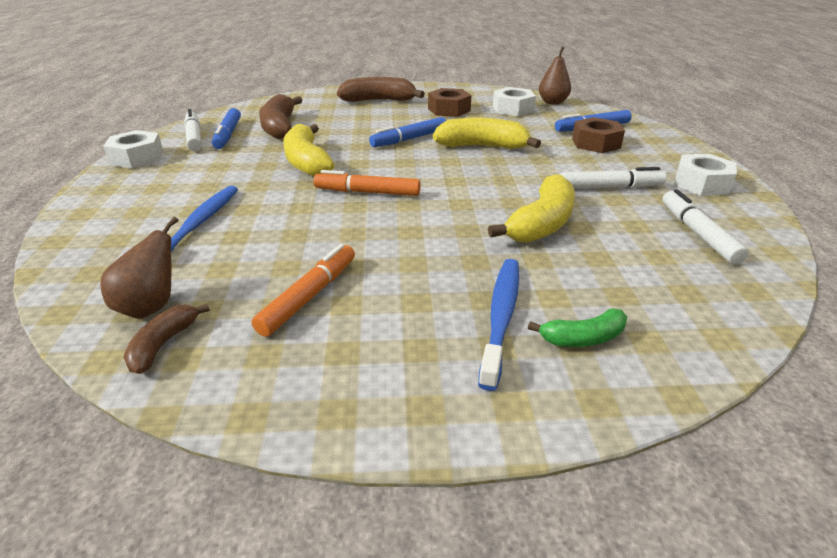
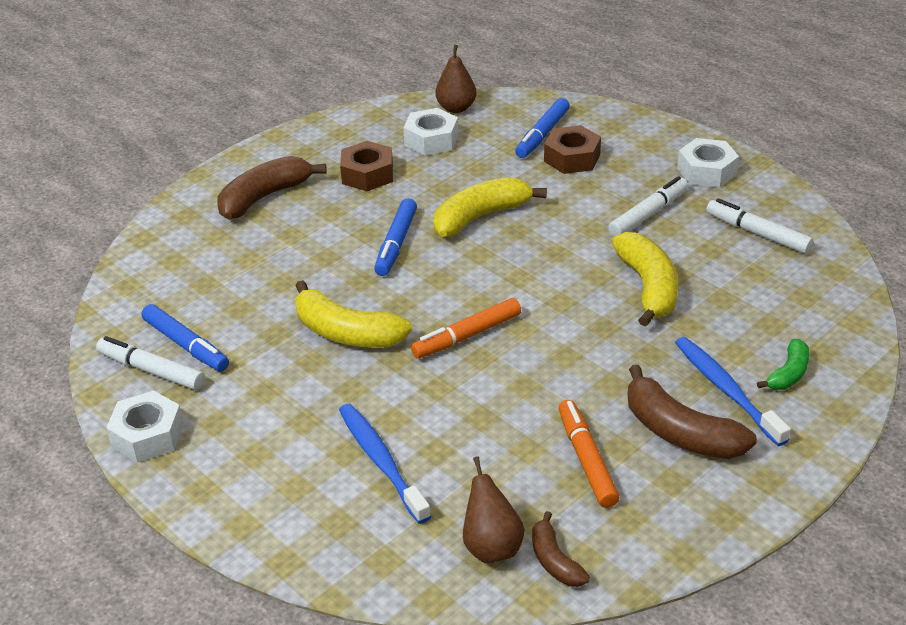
camera: 40 degrees left, 5 degrees up
(279, 127) = (224, 301): brown banana -> brown banana (680, 432)

